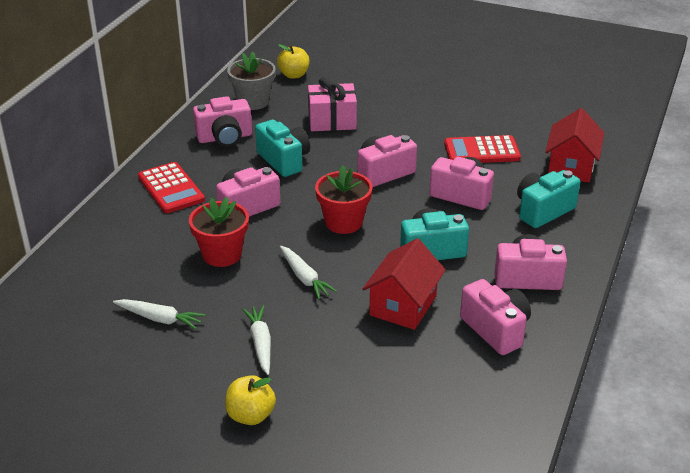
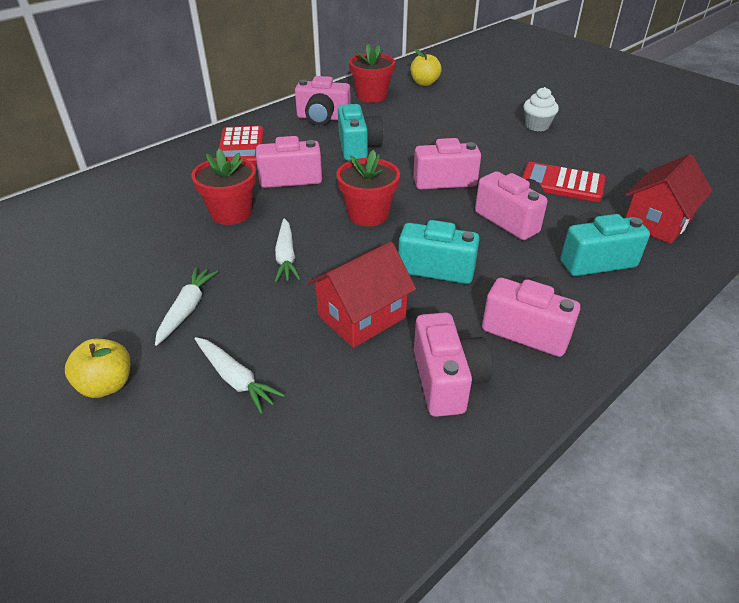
camera: 25 degrees right, 5 degrees up
(160, 319) = (123, 255): white carrot -> white carrot (235, 379)
(253, 102) = (372, 96): grey flower pot -> red flower pot
(332, 121) = (429, 125): pink gift -> none
(428, 99) = (537, 126): none -> white cupcake

